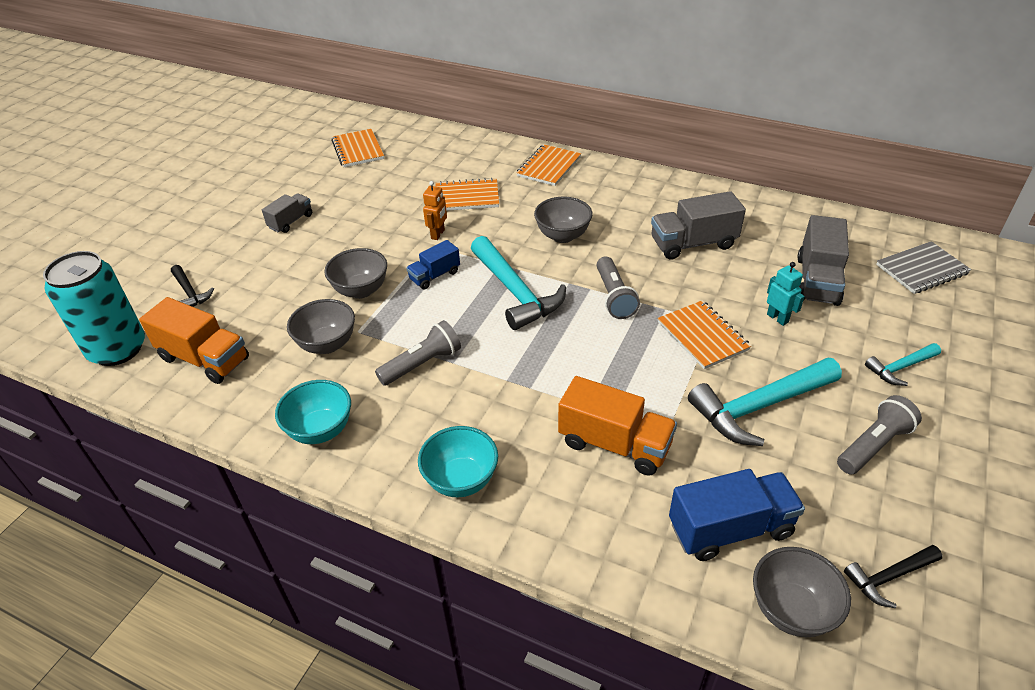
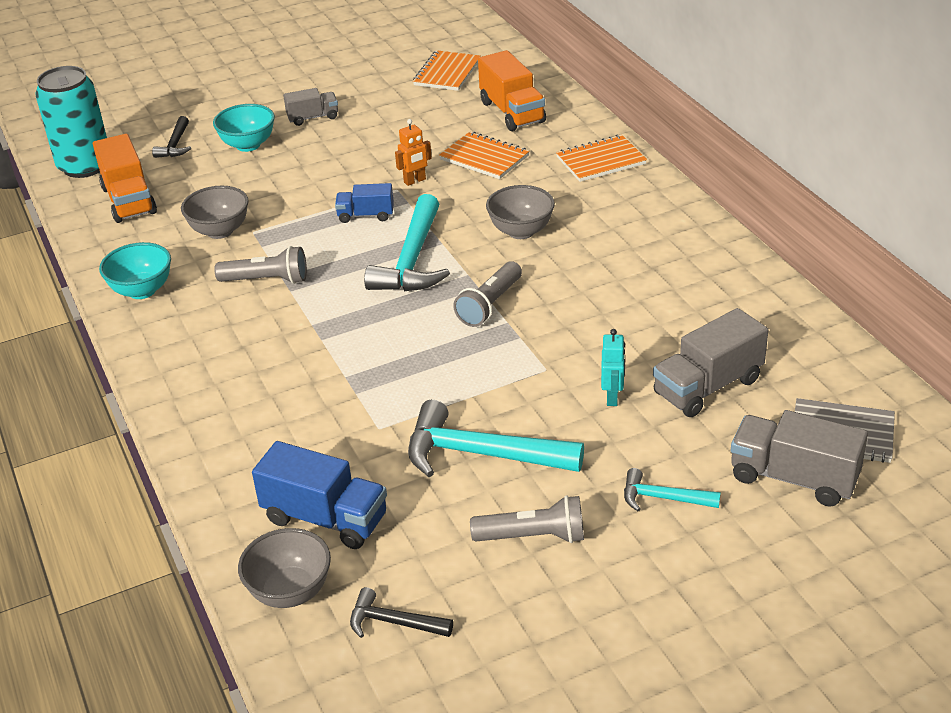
camera: 40 degrees right, 5 degrees down
(361, 290) = (295, 200): grey bowl -> none
(461, 480) = (188, 375): turquoise bowl -> turquoise bowl (248, 145)
(614, 444) = (326, 414): orange truck -> orange truck (512, 112)
(693, 244) = (634, 295): grey truck -> grey truck (793, 478)
(702, 336) = (519, 375): orange notebook -> none

